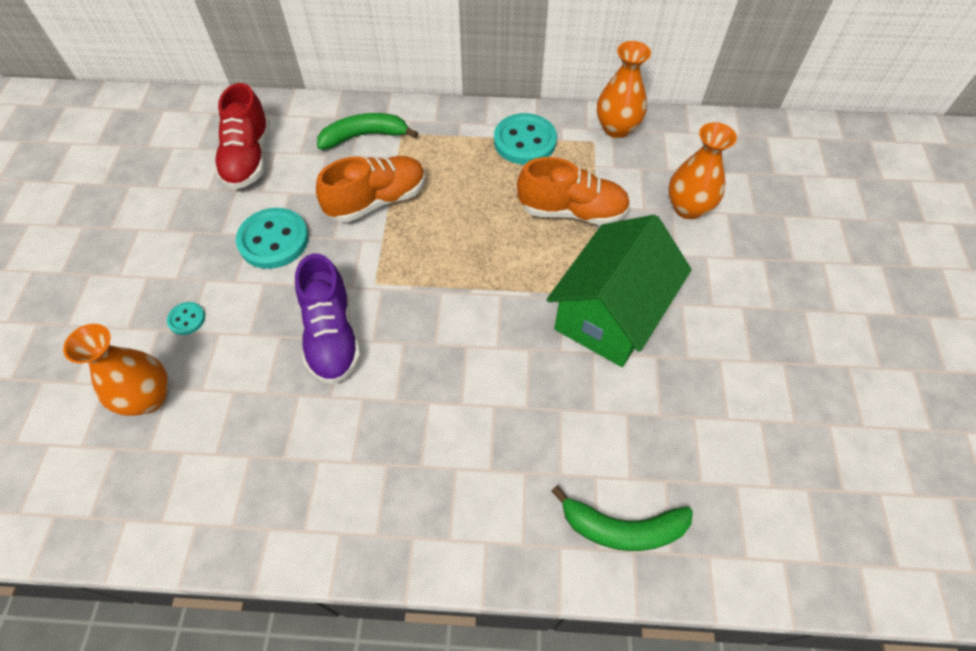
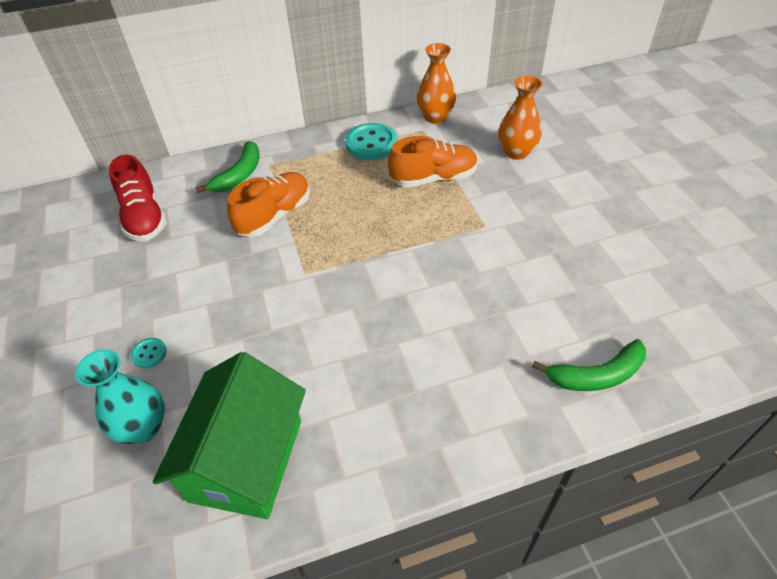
camera: 20 degrees left, 10 degrees down
(148, 398) = (143, 427): orange vase -> turquoise vase
(273, 240) = (199, 270): turquoise button -> none
(332, 335) = (288, 322): purple shoe -> none
(364, 136) = (239, 175): green banana -> green banana turned 150 degrees clockwise
(610, 314) = (501, 236): green house -> green house (246, 460)

